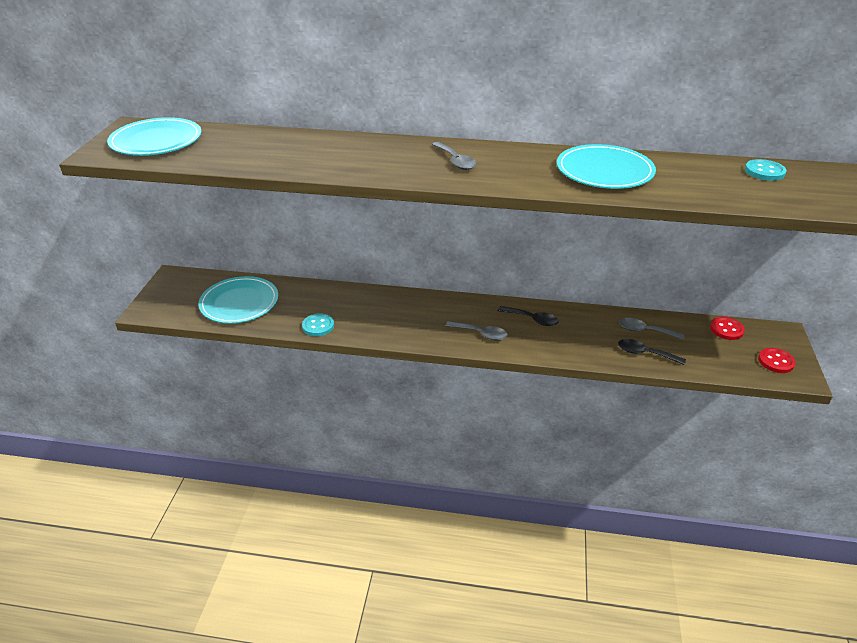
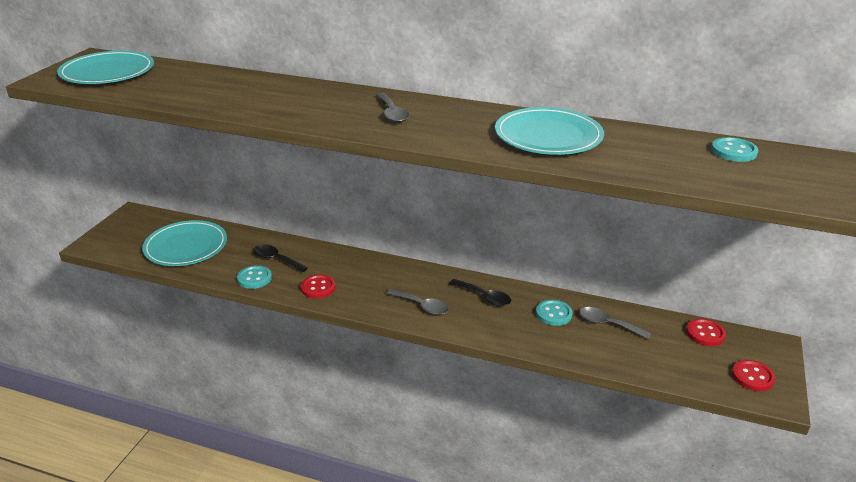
camera: 10 degrees right, 5 degrees down
(381, 328) = (318, 288): none -> red button
(597, 327) = (553, 314): none -> turquoise button
(645, 353) = (598, 349): black spoon -> black spoon (276, 259)

